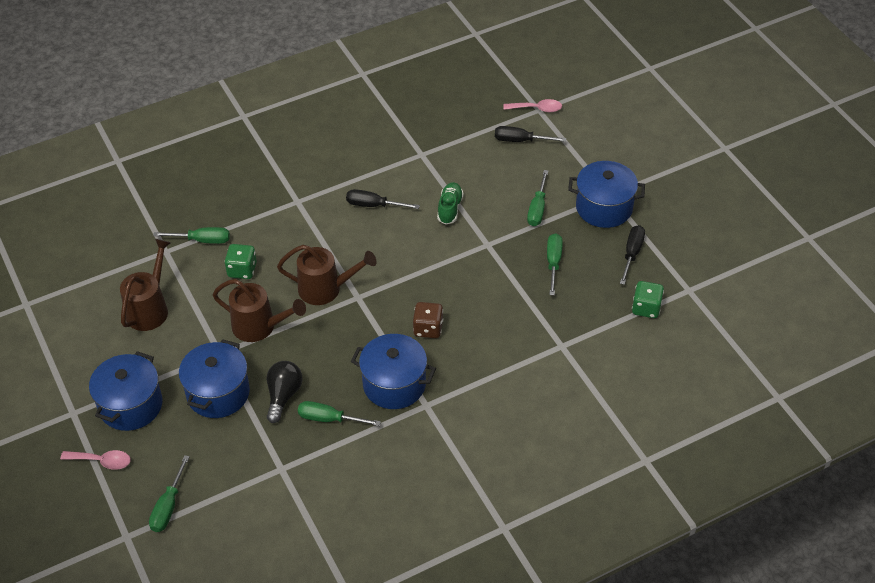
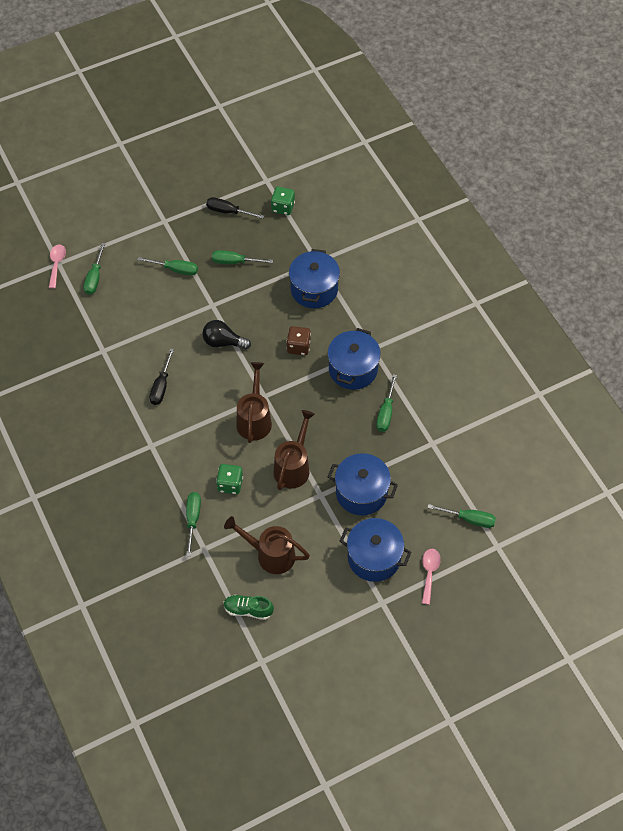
camera: 90 degrees left, 10 degrees up
(283, 395) = (364, 445): black light bulb -> black light bulb (223, 342)
(450, 209) = (170, 330): green shoe -> green shoe (248, 610)
(520, 140) = (95, 277): black screwdriver -> green screwdriver
(604, 207) = (178, 225): blue pot -> blue pot (314, 289)

